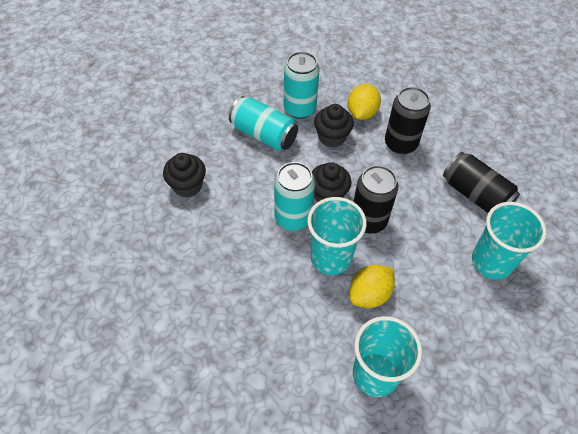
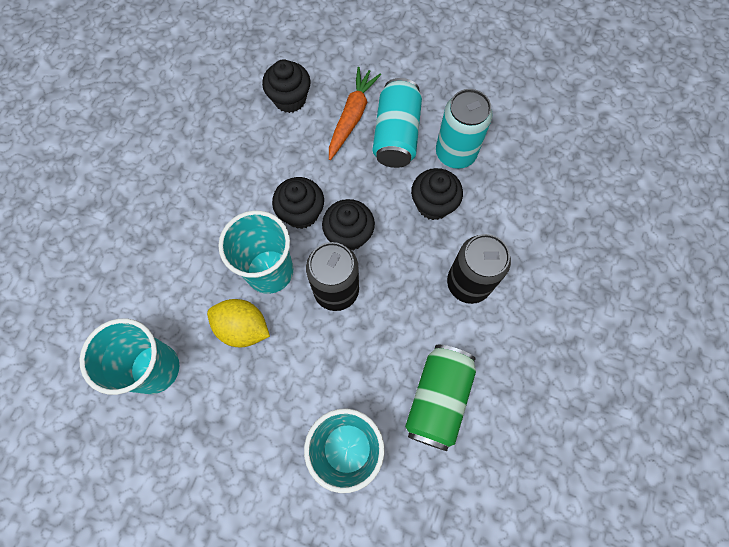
camera: 65 degrees right, 15 degrees up
(231, 153) = (352, 117): none -> orange carrot
(293, 217) = (301, 213): turquoise can -> black cupcake
(362, 113) = (491, 221): yellow lemon -> none
(475, 194) = (438, 399): black can -> green can

